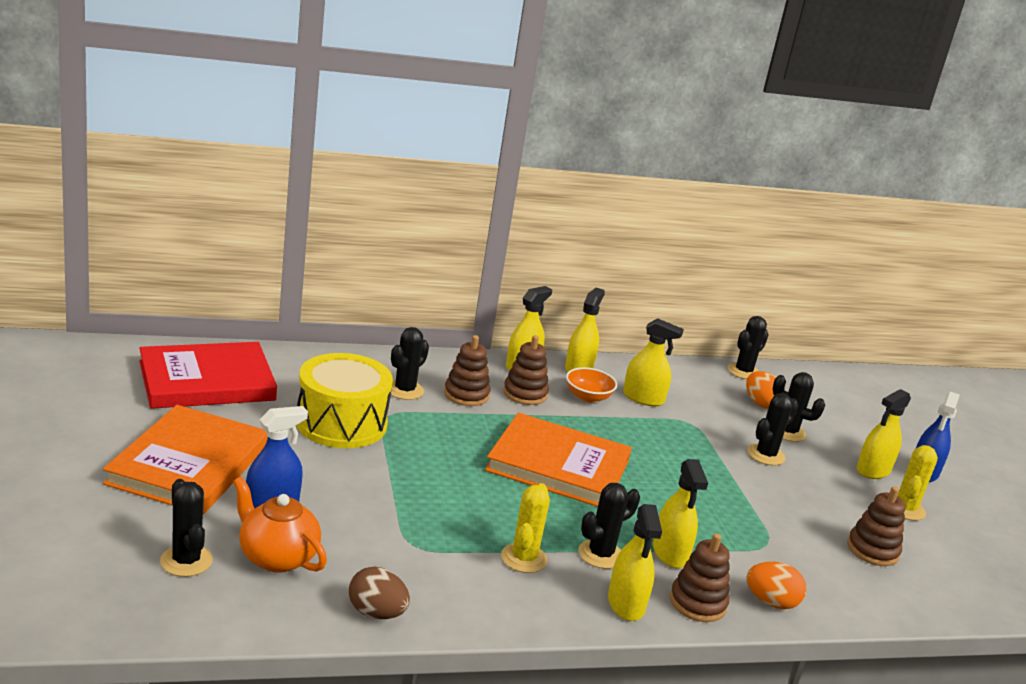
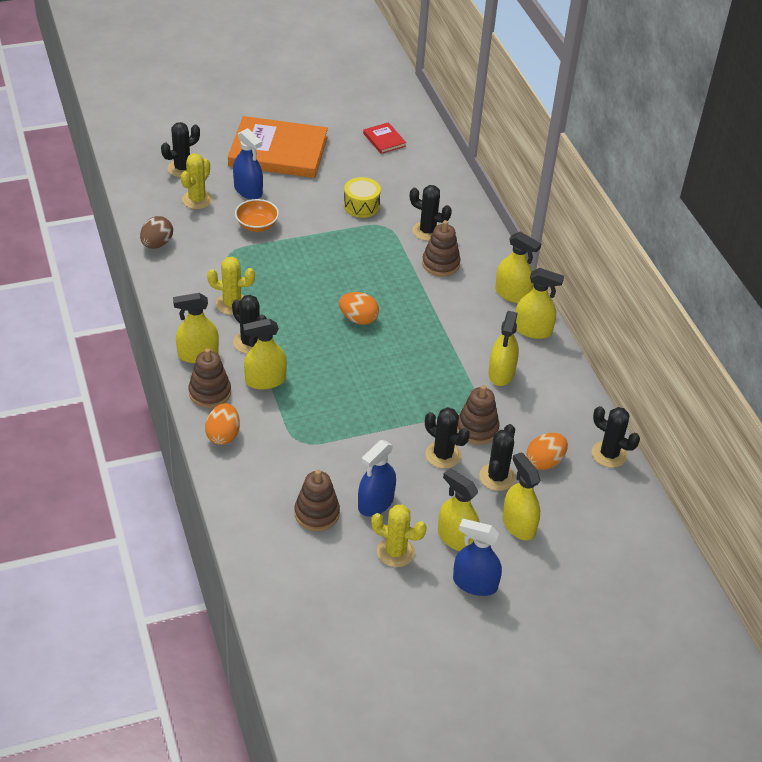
camera: 85 degrees right, 20 degrees up
(207, 381) = (384, 140): red book -> red book, size x0.43
(276, 557) = (197, 200): orange teapot -> yellow cactus
(341, 423) = (361, 206): yellow drum -> yellow drum, size x0.54
(525, 394) = (463, 297): brown stacking toy -> brown stacking toy (477, 429)
(558, 466) = (358, 319): orange book -> orange egg
(588, 397) = (481, 336): orange bowl -> orange bowl (257, 225)
(844, 434) = (518, 525): none -> yellow spray bottle
(844, 508) = (376, 503): none -> blue spray bottle

